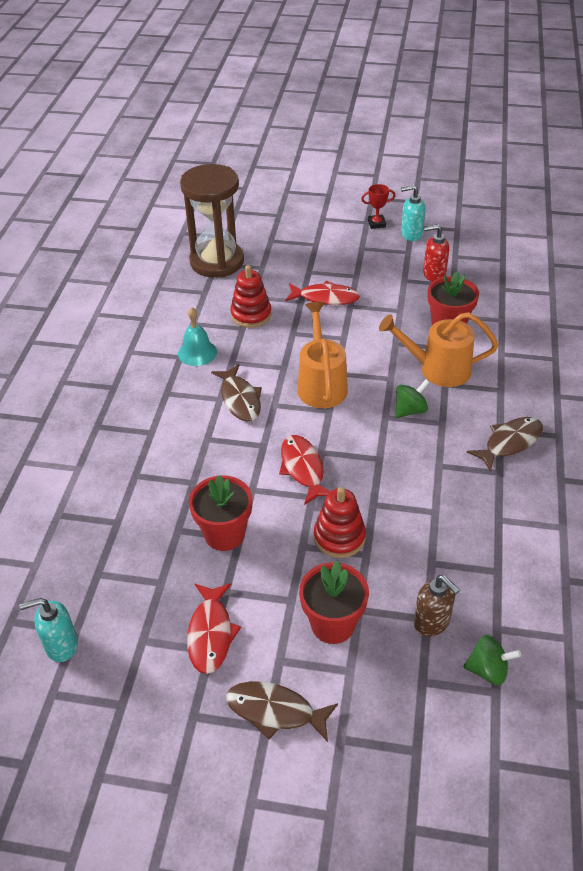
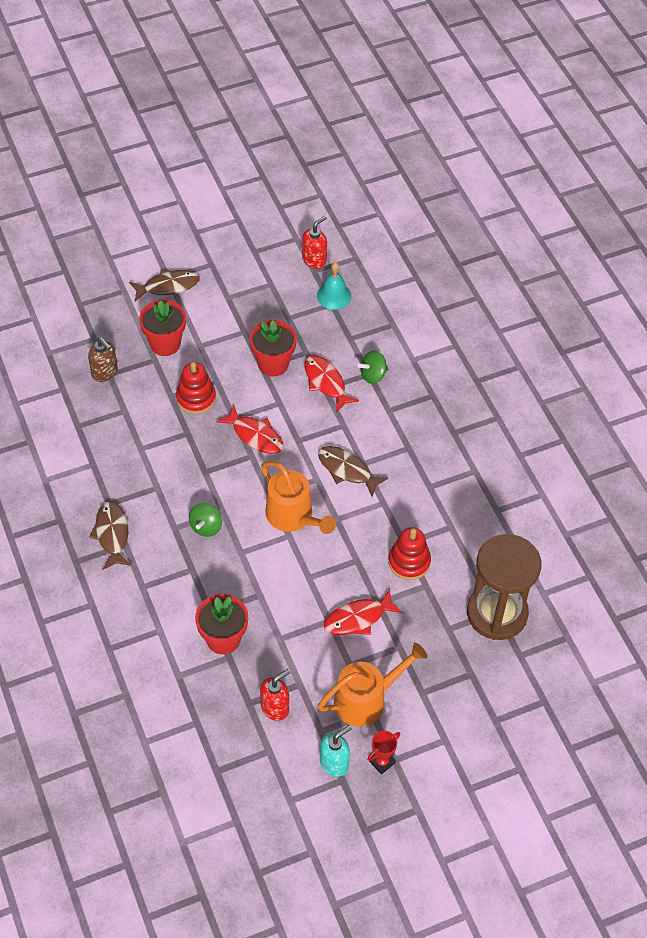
camera: 145 degrees right, 10 degrees up
(61, 645) = (314, 260): turquoise soap dispenser -> red soap dispenser
(197, 352) = (419, 497): turquoise bell -> turquoise bell (334, 296)
(211, 633) = (234, 305): red fish -> red fish (326, 382)
(432, 622) = (105, 373): brown soap dispenser -> brown soap dispenser turned 150 degrees counterclockwise
(437, 369) = (206, 582): orange watering can -> orange watering can (367, 699)
(488, 670) = (58, 362): green spinning top -> green spinning top (373, 375)
(509, 442) = (112, 534): brown fish -> brown fish turned 150 degrees clockwise

